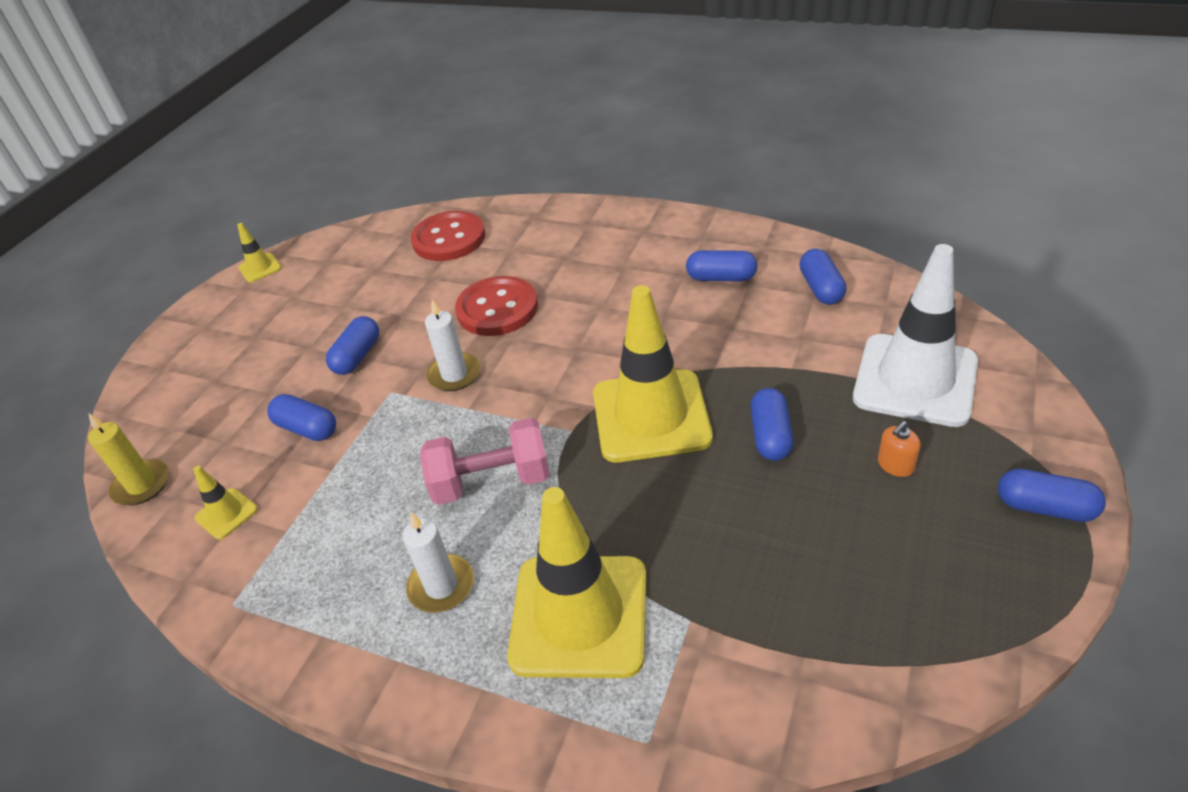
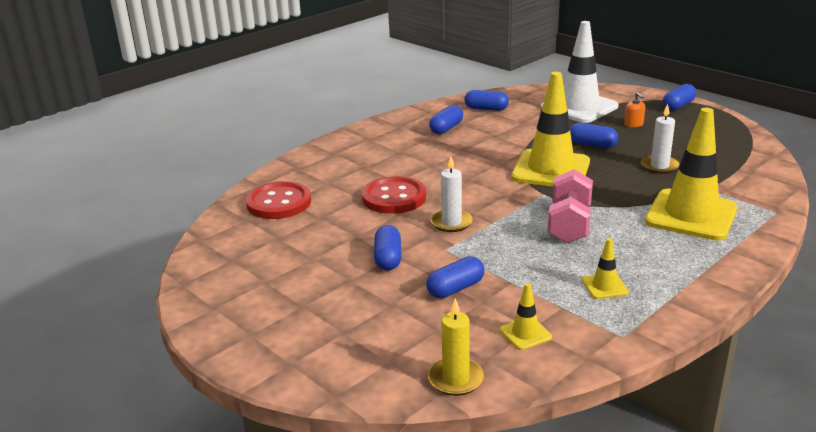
camera: 70 degrees left, 15 degrees down
(260, 268) = (192, 296): yellow traffic cone -> yellow traffic cone (604, 286)
(357, 356) = (388, 258): blue capsule -> blue capsule turned 45 degrees clockwise
(441, 586) = (648, 253): white candle -> white candle (659, 166)

